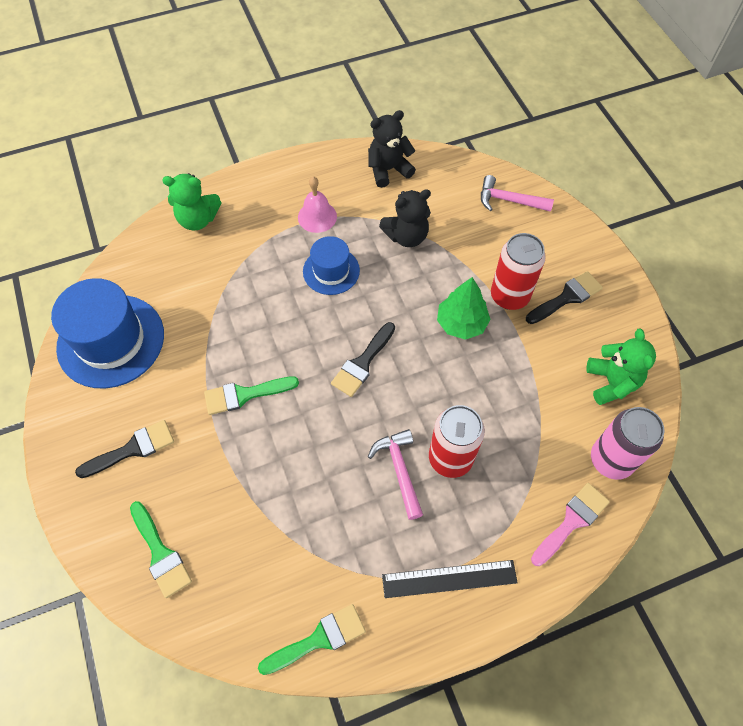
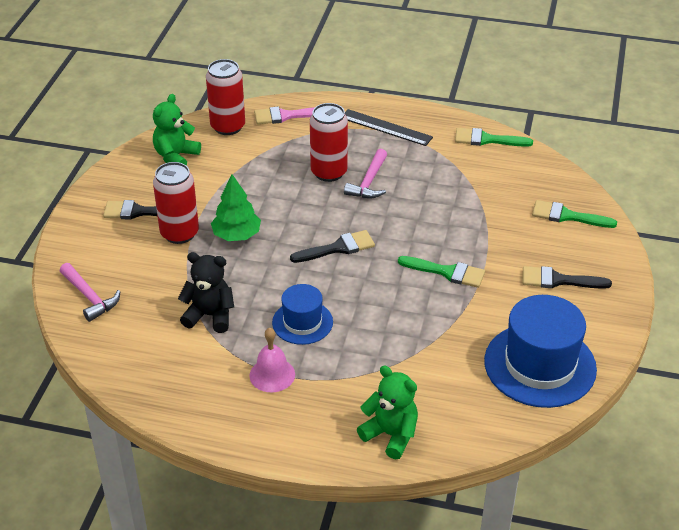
camera: 145 degrees left, 20 degrees down
(160, 553) = (567, 216): green brush -> green brush turned 75 degrees counterclockwise
(388, 170) = (161, 382): black teddy bear -> none
(611, 460) = (228, 127): pink can -> red can

